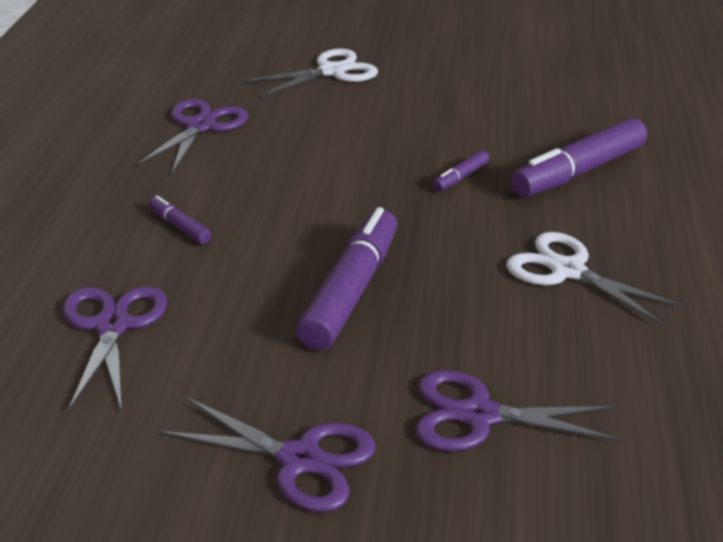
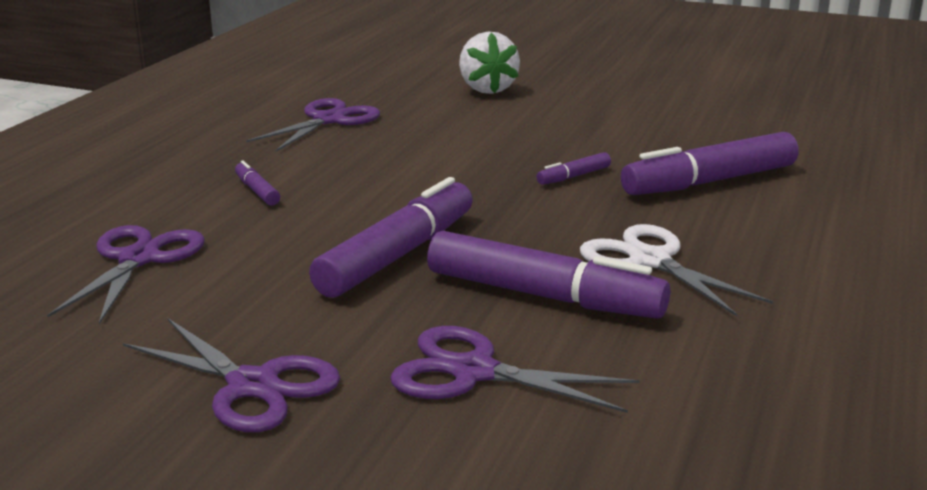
camera: 15 degrees right, 10 degrees down
(331, 72) = (487, 89): white scissors -> white strawberry
(498, 322) = (543, 296): none -> purple marker

